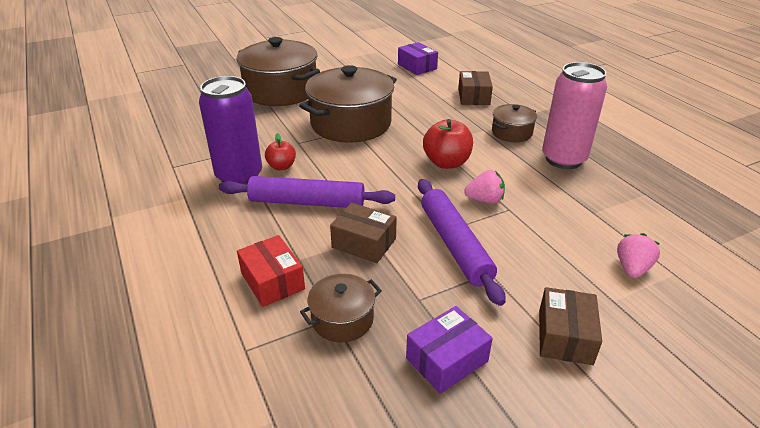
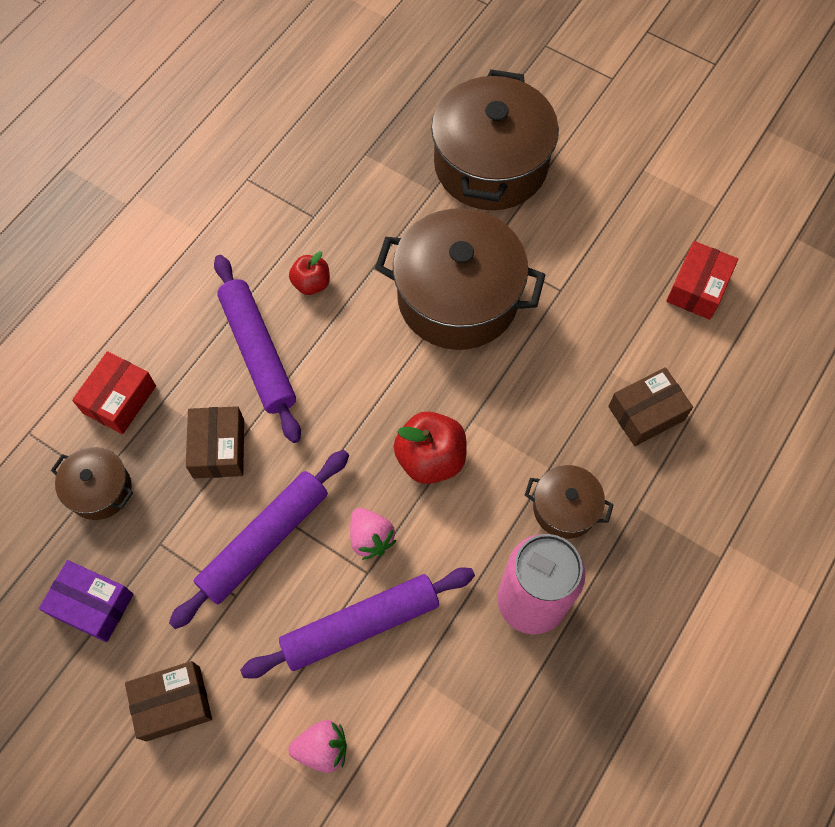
camera: 60 degrees right, 30 degrees up
(239, 176) = (267, 255): purple can -> none
(417, 66) = (697, 288): purple box -> red box
(545, 223) = (360, 625): none -> purple rolling pin

